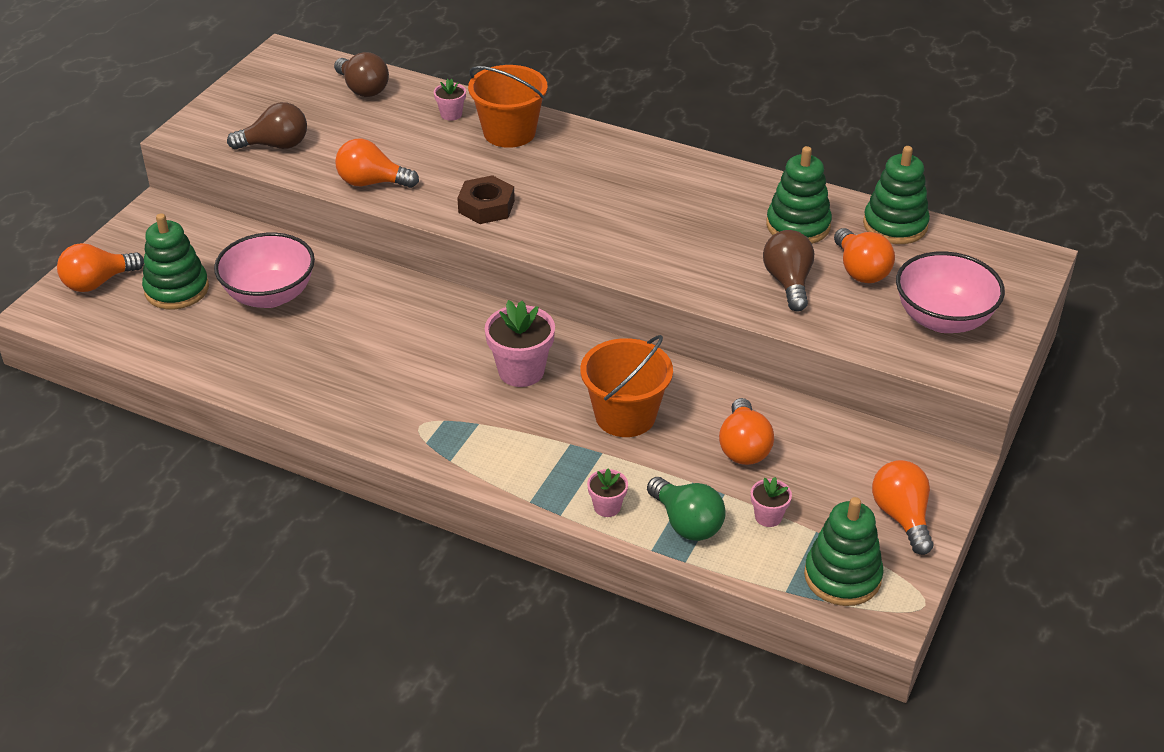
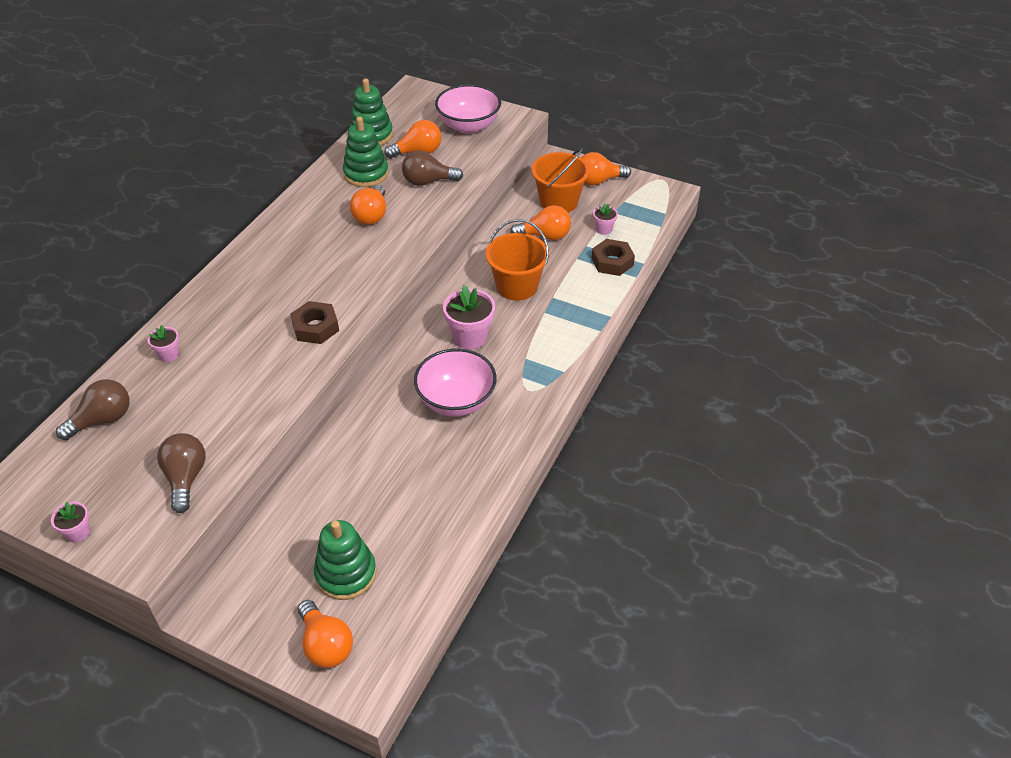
camera: 90 degrees left, 5 degrees up
(270, 295) = (363, 499): pink bowl -> pink bowl (456, 401)
(372, 183) = (266, 401): orange light bulb -> orange light bulb (371, 215)
(509, 132) = (209, 317): orange bucket -> orange bucket (558, 202)
(607, 507) = (602, 295): pink flower pot -> pink flower pot (78, 532)
(686, 523) = (612, 262): green light bulb -> brown nut
(842, 577) = (647, 205): green stacking toy -> none

